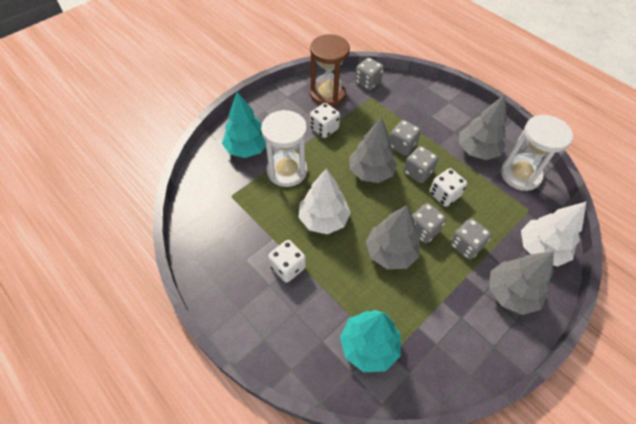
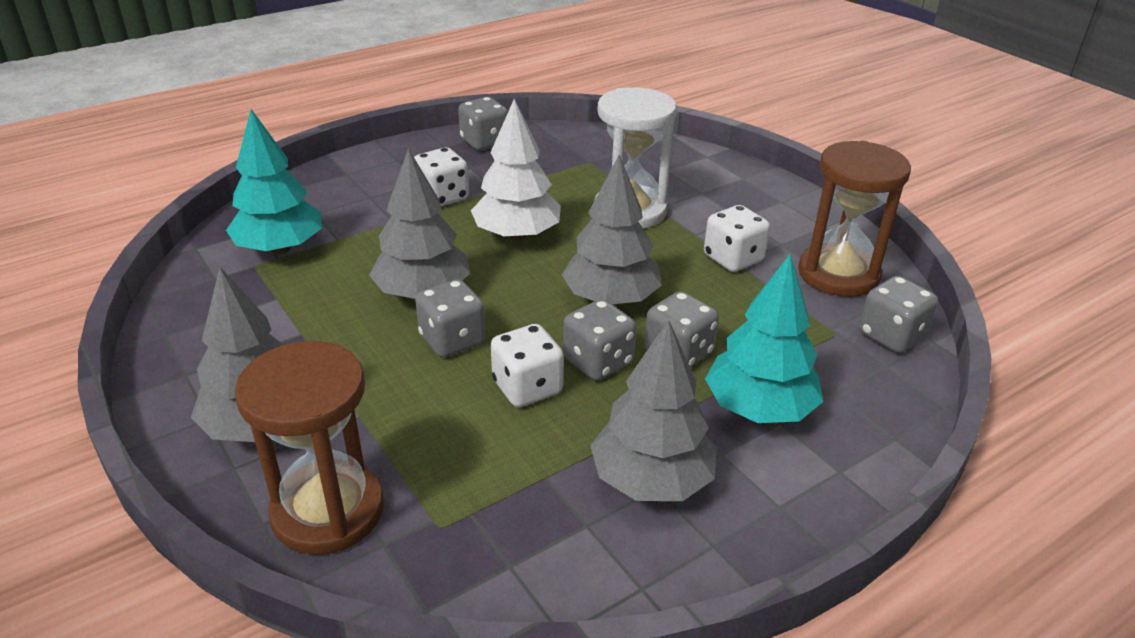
camera: 100 degrees right, 20 degrees down
(247, 148) = (686, 179): turquoise tree -> turquoise tree (759, 409)
(466, 245) = (393, 389): grey dice -> grey dice (484, 142)
(520, 174) = (554, 547): white hourglass -> none
(541, 249) = (328, 511): white tree -> brown hourglass

